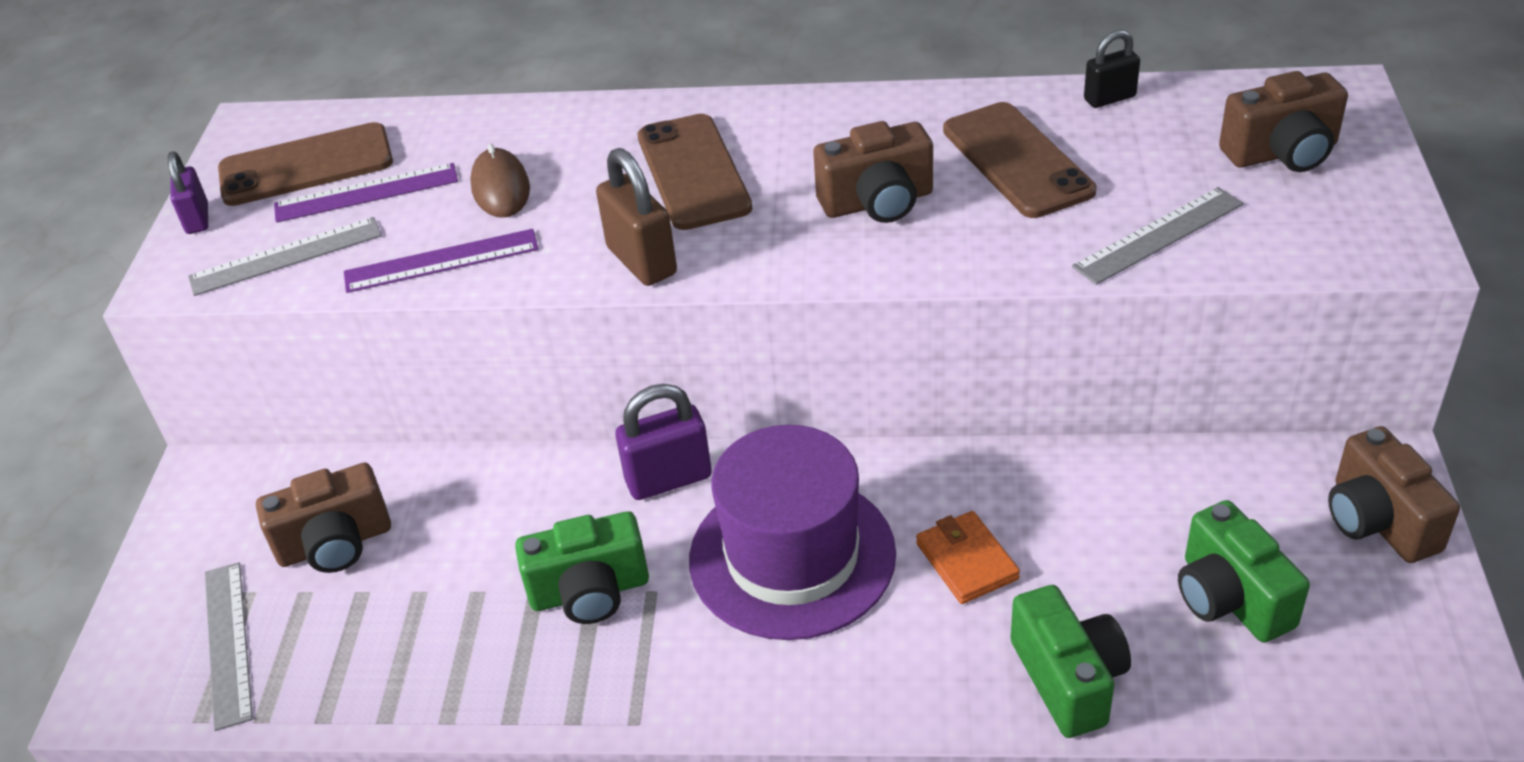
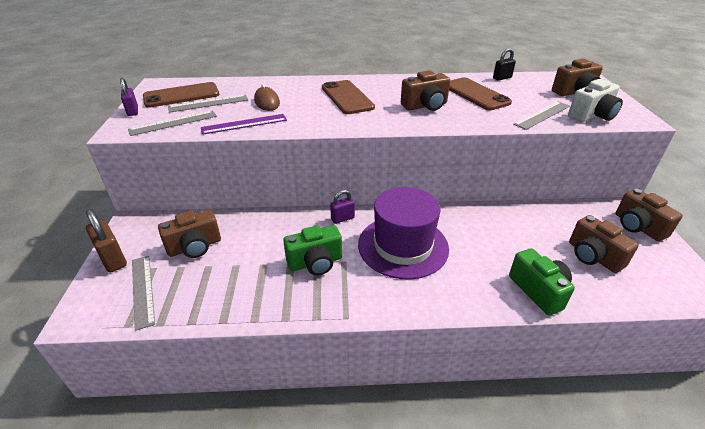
camera: 10 degrees left, 5 degrees down
(366, 193) = (208, 103): purple ruler -> grey ruler
(641, 261) = (332, 123): brown padlock -> brown padlock (113, 259)
(668, 479) = (342, 218): purple padlock -> purple padlock, size x0.64
(967, 561) = (478, 246): orange wallet -> none
(1230, 598) = (593, 256): green camera -> brown camera
(1285, 239) = (592, 116): none -> white camera

